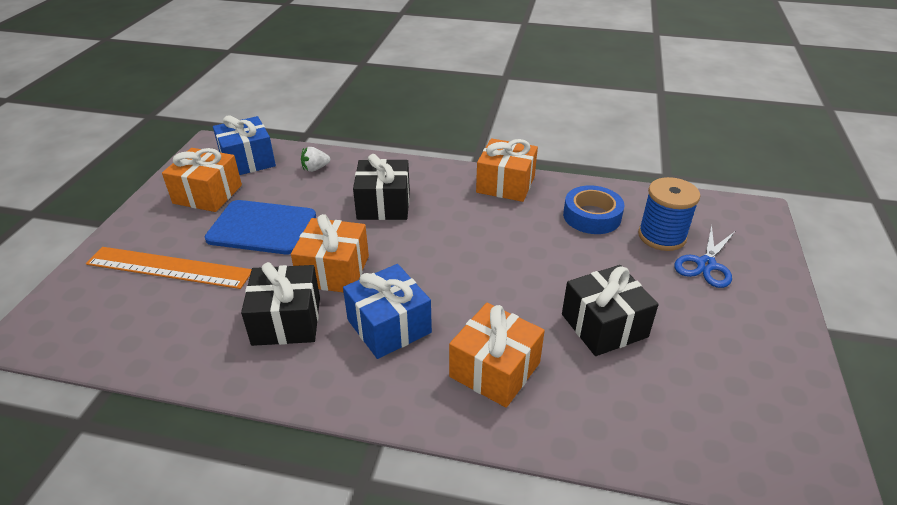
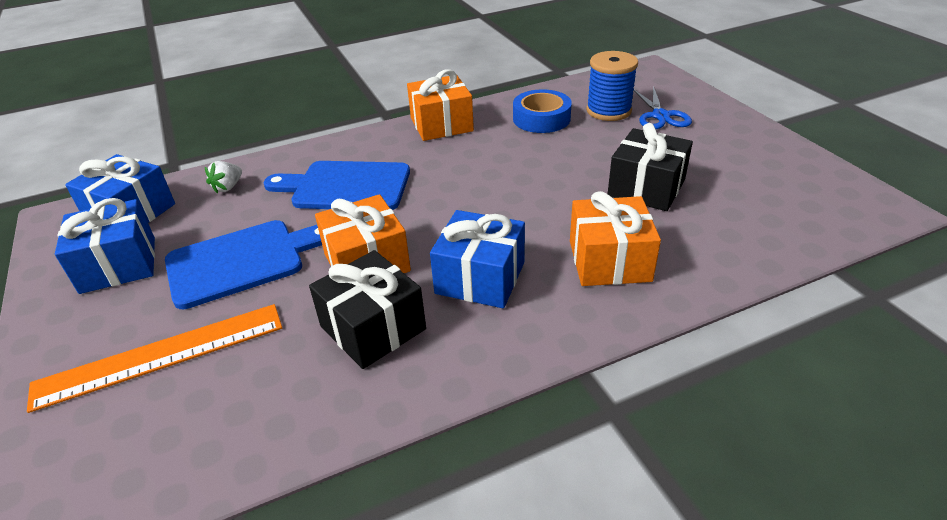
camera: 35 degrees left, 0 degrees up
(207, 194) = (118, 264): orange gift -> blue gift
(383, 204) = (345, 186): black gift -> blue cutting board

